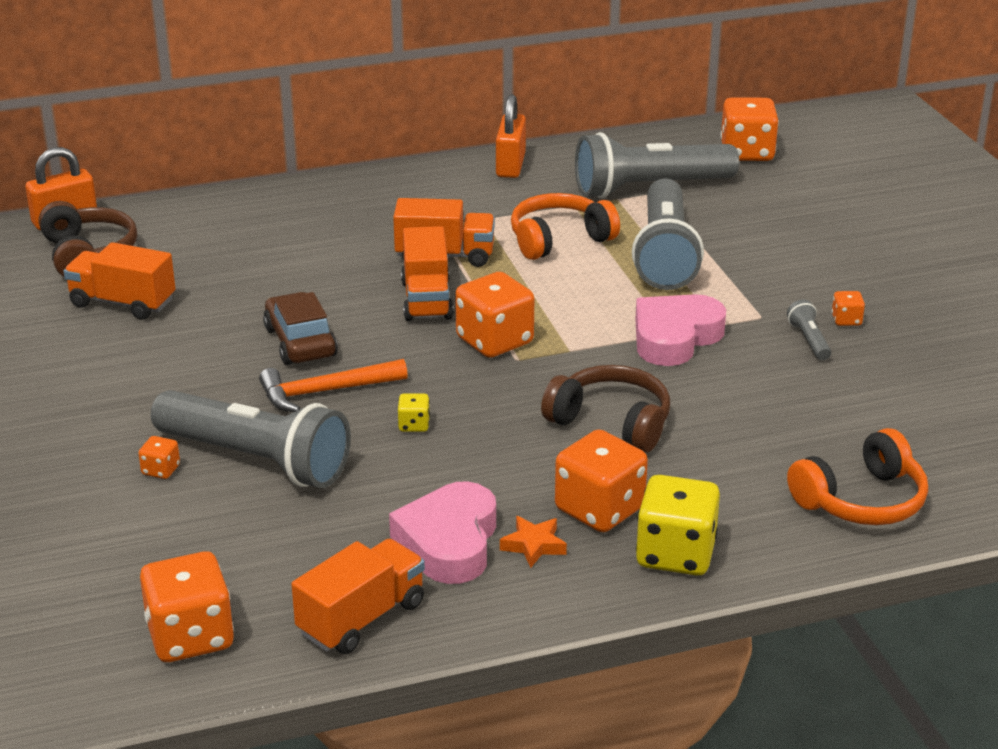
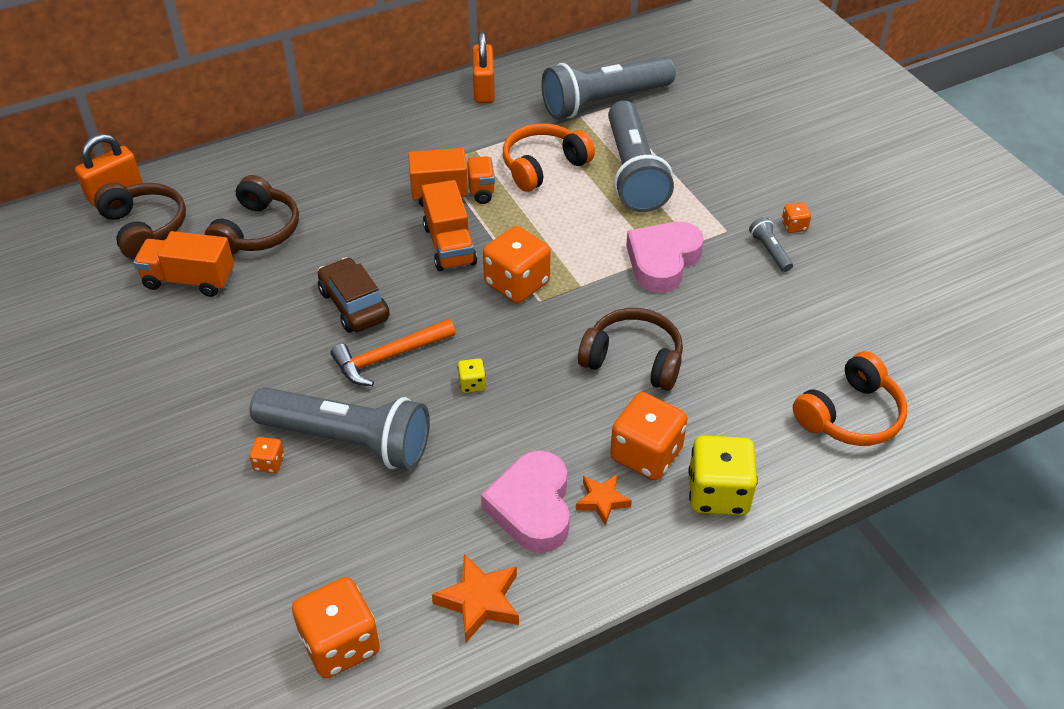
camera: 10 degrees left, 15 degrees up
(211, 268) = (257, 231): none -> brown headphones
(361, 618) = (480, 601): orange truck -> orange star
(747, 153) = (673, 55): orange dice -> none

